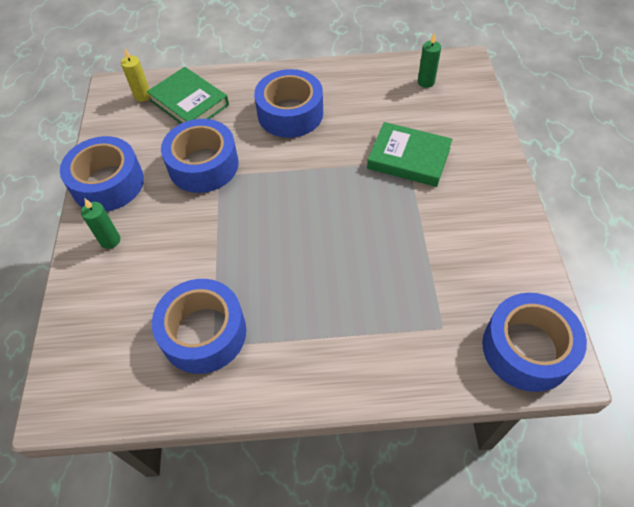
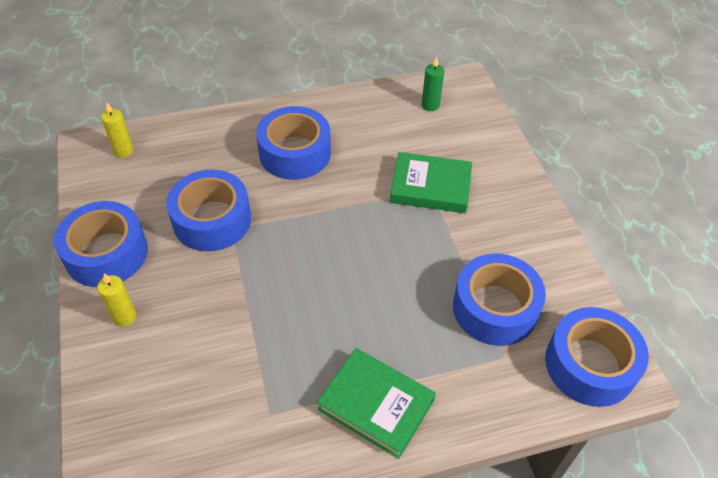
camera: 15 degrees left, 5 degrees down
(110, 240) = (125, 317): green candle -> yellow candle
(189, 103) = (179, 153): green book -> green book (376, 405)
(204, 333) = (255, 402): blue tape -> blue tape (495, 308)

